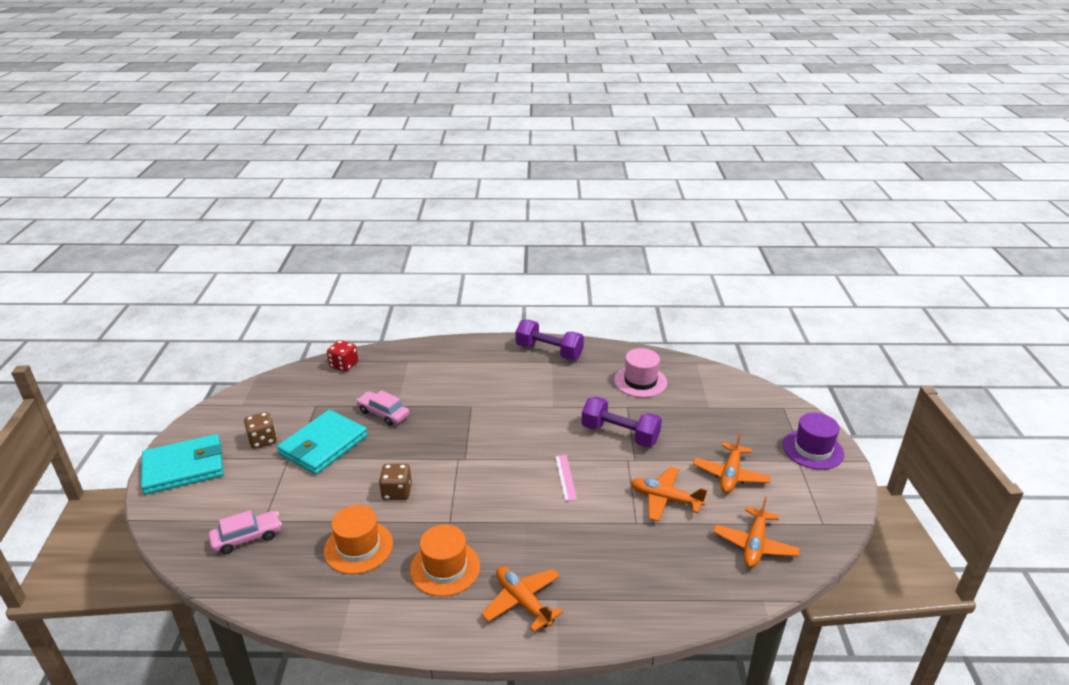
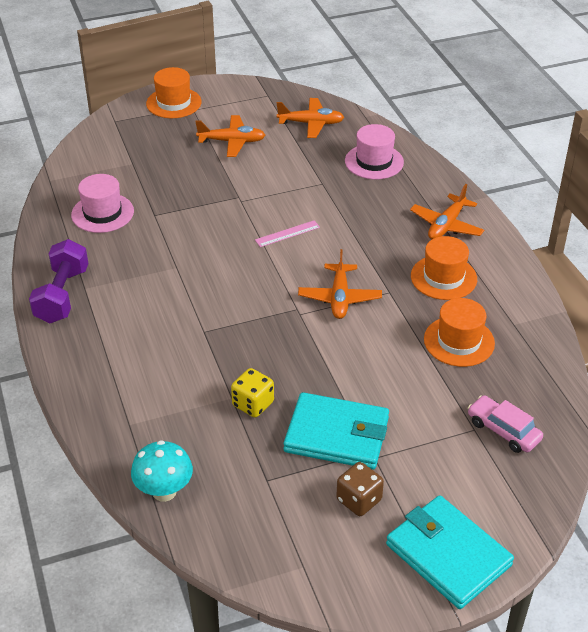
camera: 110 degrees left, 10 degrees up
(344, 365) = (164, 491): red dice -> turquoise mushroom
(383, 413) = (253, 404): pink car -> yellow dice
(396, 492) = (374, 342): brown dice -> none
(620, 434) = (204, 212): purple dumbbell -> none
(662, 577) = (374, 162): none -> pink hat
(665, 499) = (284, 172): orange plane -> orange plane (339, 298)
(813, 449) = (173, 103): purple hat -> orange hat

